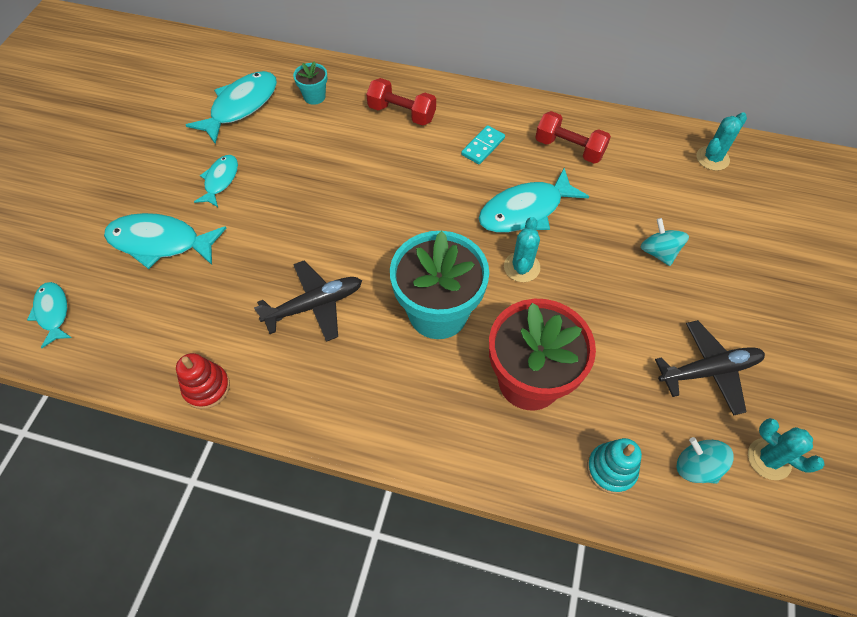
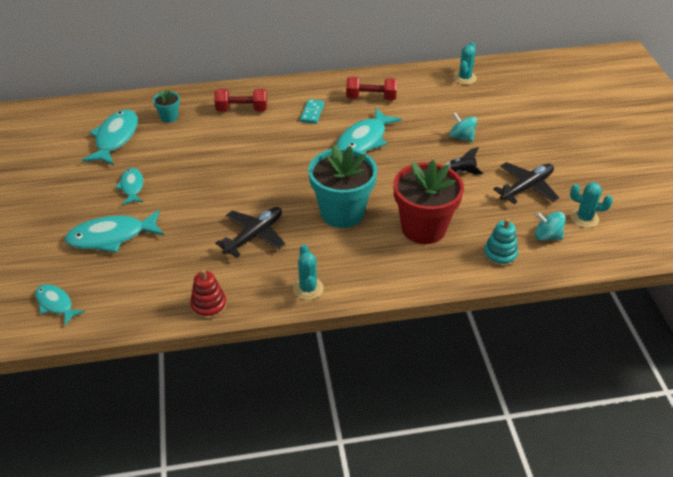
camera: 25 degrees left, 15 degrees down
(521, 267) = (381, 171): turquoise cactus -> turquoise cactus (308, 288)
(630, 309) = (462, 172): none -> black rocket

